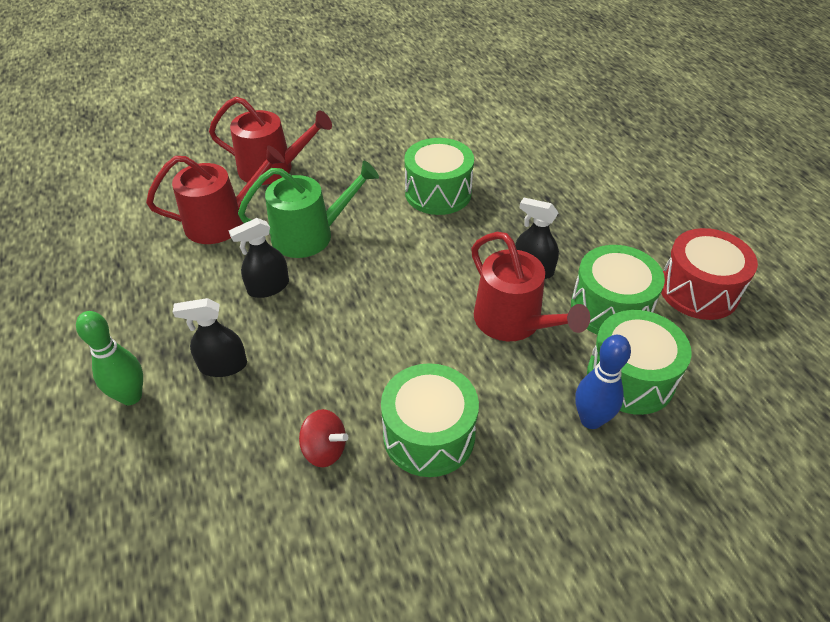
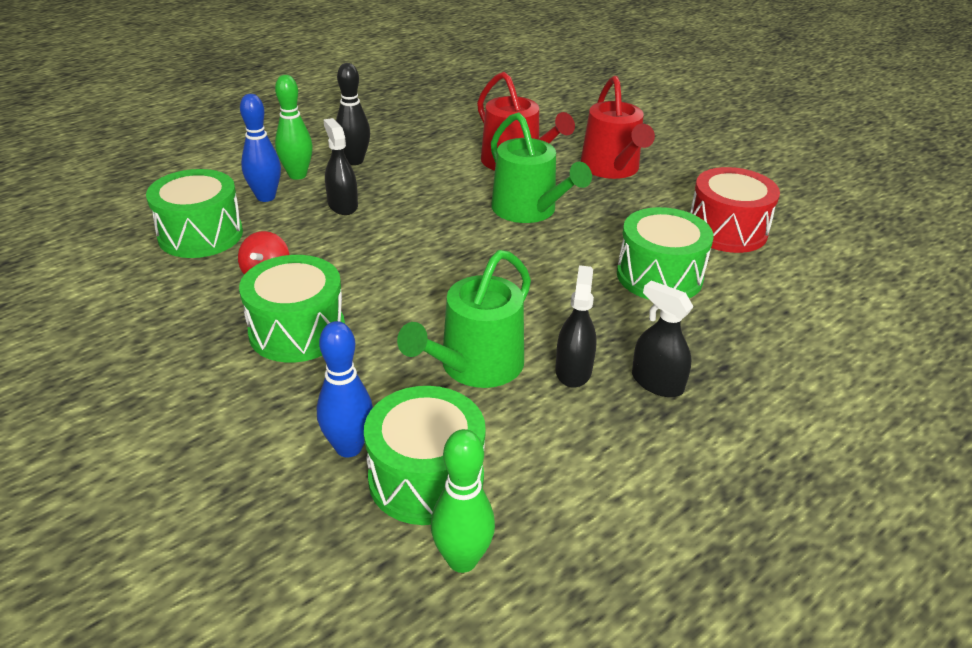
camera: 70 degrees right, 10 degrees down
(134, 340) = (354, 161): none -> black bowling pin
(162, 433) = (266, 197): none -> blue bowling pin
(268, 287) = (445, 204): black spray bottle -> black spray bottle (657, 382)
(513, 321) = (475, 366): red watering can -> green watering can
(610, 308) = (541, 449): green drum -> green drum (200, 235)
(698, 290) = (631, 546): red drum -> red drum (727, 230)
(706, 374) = (462, 559): none -> green bowling pin

